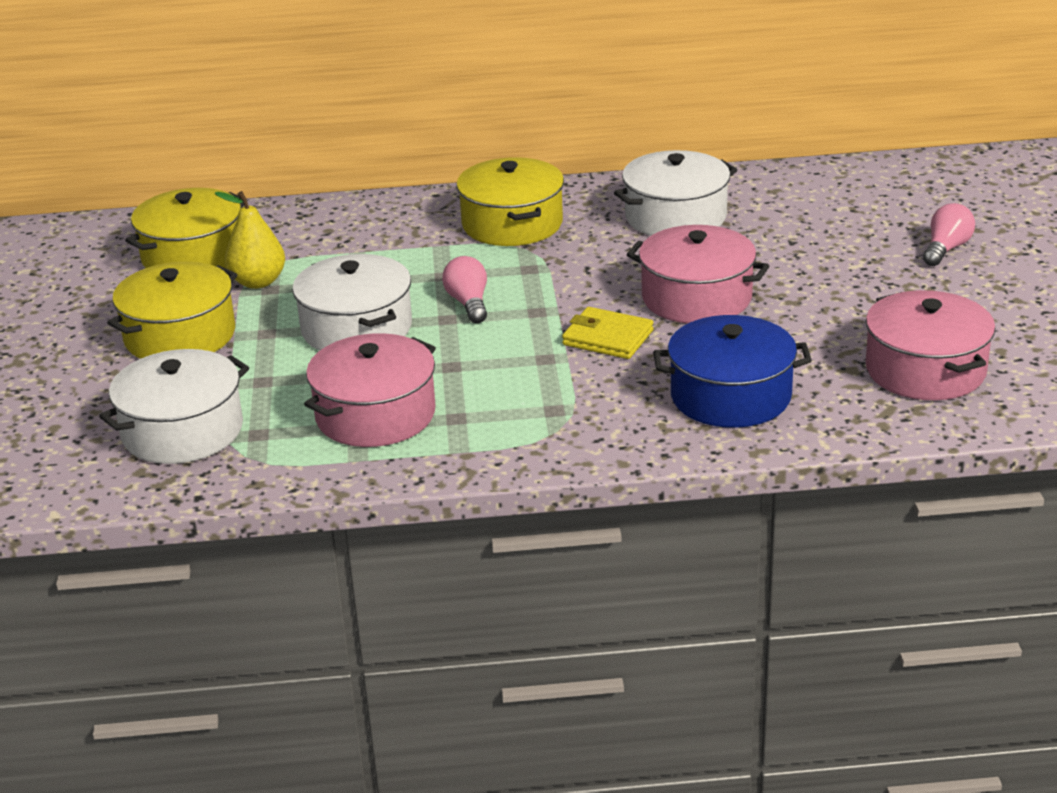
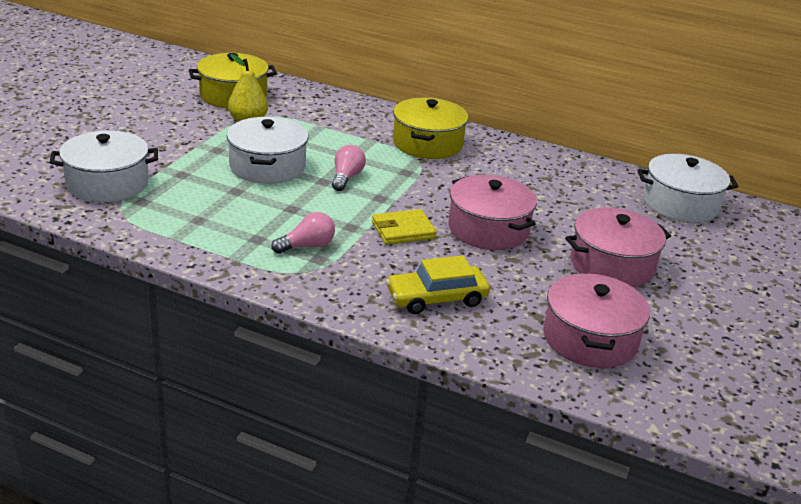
camera: 25 degrees right, 0 degrees up
(180, 336) = (172, 133): yellow pot -> none
(375, 415) = (215, 218): pink pot -> pink pot (612, 264)
(607, 338) = (403, 230): yellow wallet -> yellow wallet turned 75 degrees counterclockwise
(675, 217) = (533, 176): white pot -> white pot (680, 204)
(730, 396) = (436, 298): blue pot -> yellow car
(946, 249) = (697, 266): pink light bulb -> pink light bulb (307, 246)

